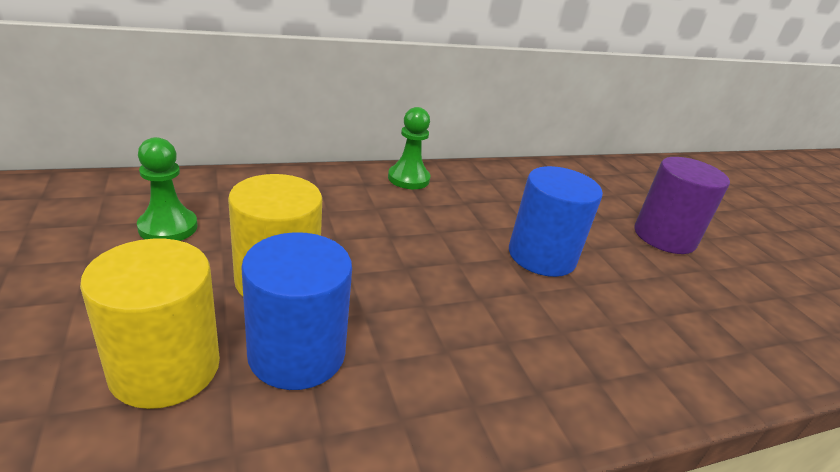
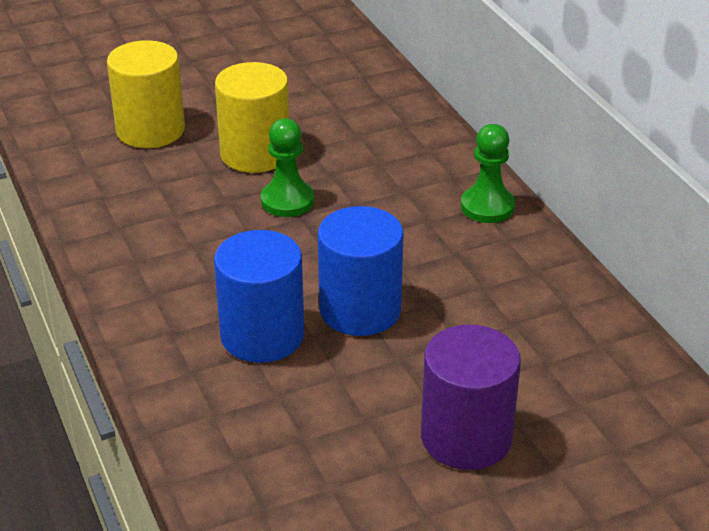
camera: 90 degrees right, 5 degrees up
(168, 227) = (308, 92): green pawn -> green pawn (287, 201)
(297, 353) = (173, 176): blue cylinder -> blue cylinder (262, 335)

